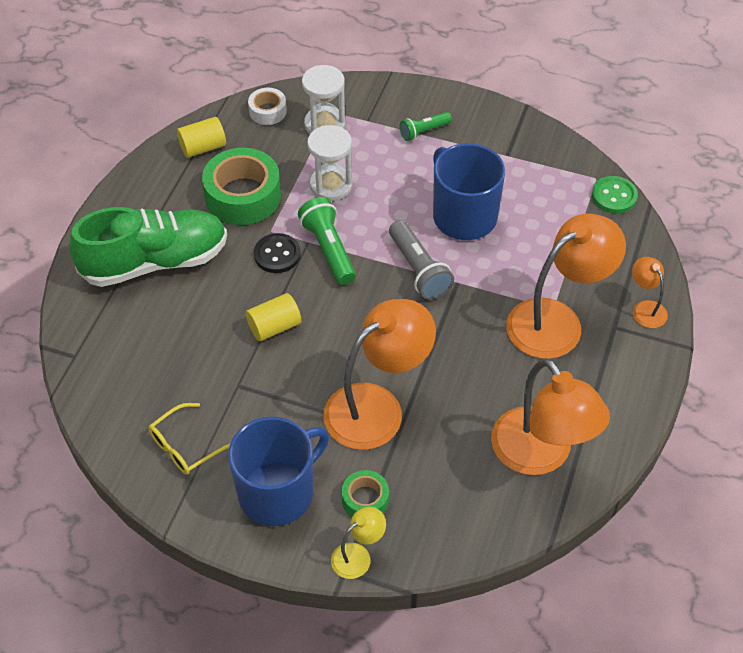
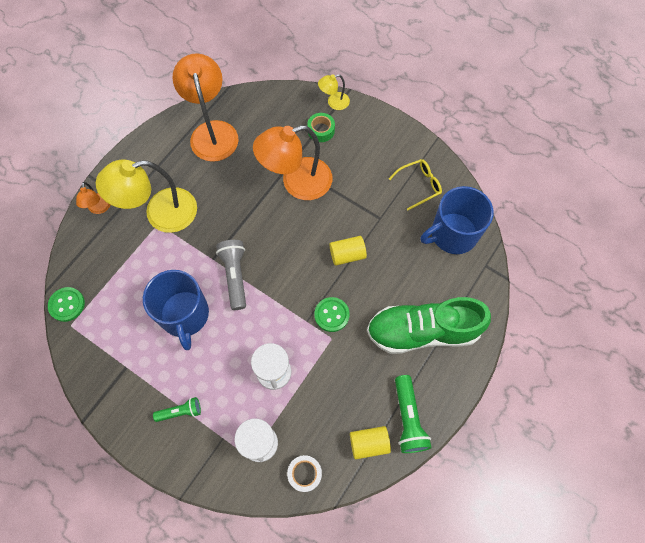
camera: 165 degrees left, 15 degrees up
(243, 196) = (345, 379): green tape -> none
(277, 254) = (331, 315): black button -> green button
(278, 492) = (369, 145): blue mug -> blue mug (452, 234)
(328, 249) = (293, 310): green flashlight -> green flashlight (408, 418)
(557, 321) = (160, 213): orange lamp -> yellow lamp

